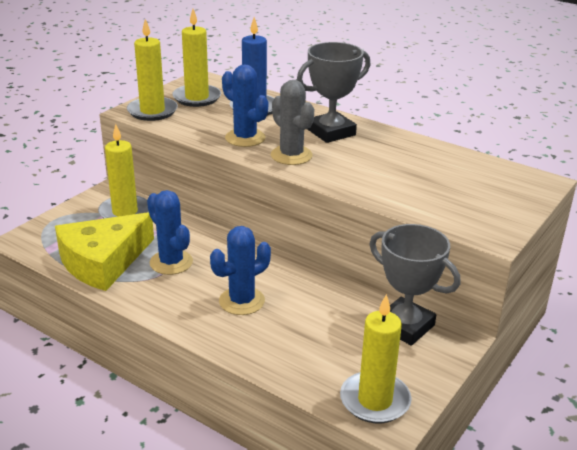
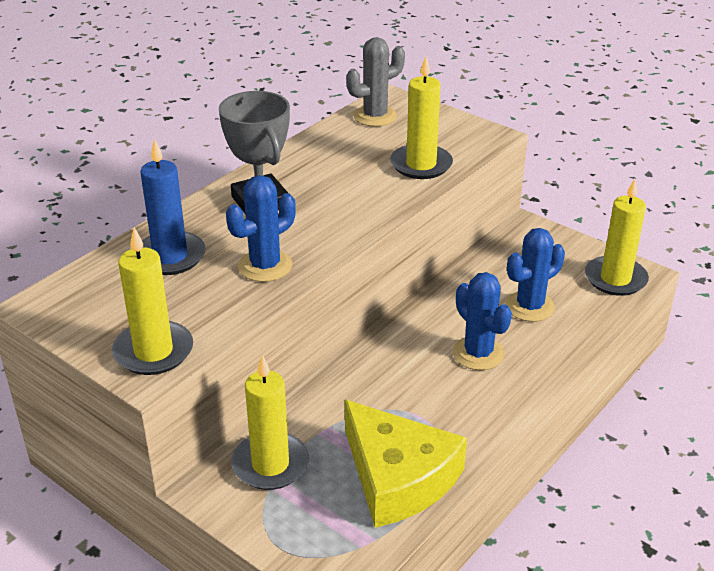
camera: 85 degrees left, 5 degrees up
(171, 262) = (401, 412): blue cactus -> blue cactus (530, 307)
(197, 98) = (115, 308): yellow candle -> yellow candle (421, 165)
(291, 155) = (320, 233): grey cactus -> grey cactus (375, 116)
(405, 326) = (510, 251): grey trophy -> none

